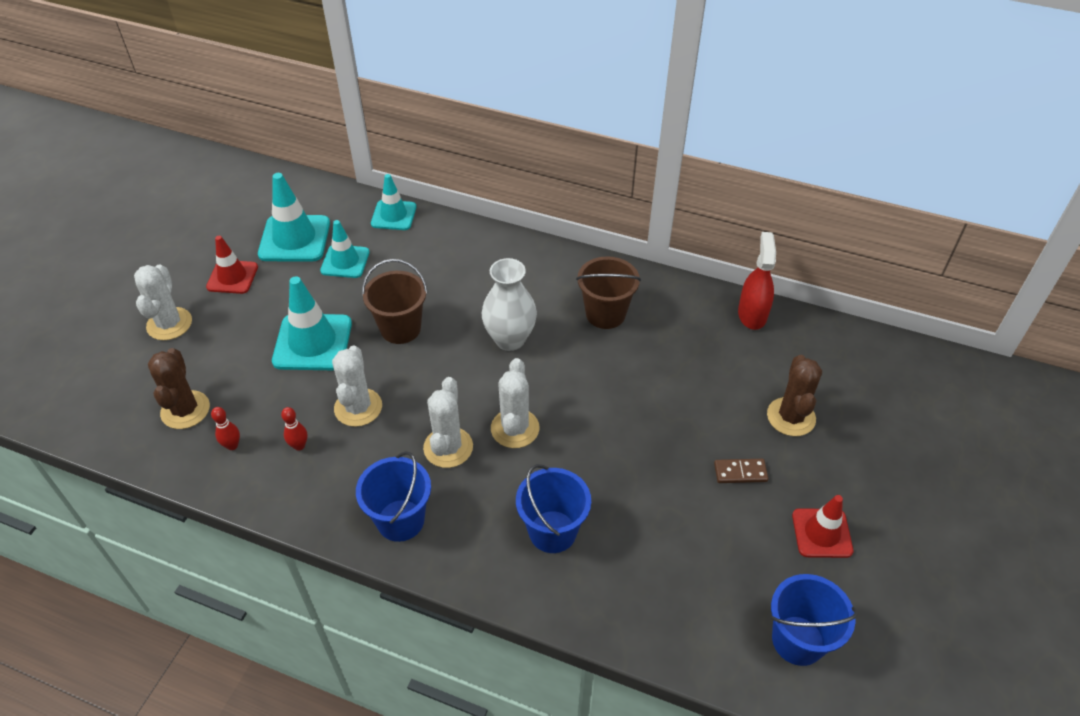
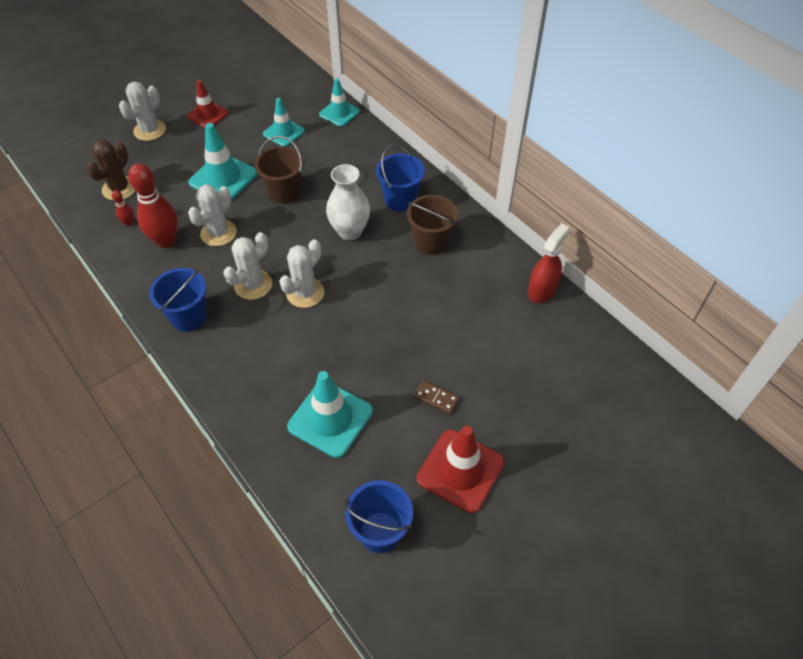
camera: 30 degrees right, 5 degrees up
(294, 239) = (264, 104): turquoise traffic cone -> turquoise traffic cone (330, 419)
(299, 446) = (166, 241): red bowling pin -> red bowling pin, size x2.23
(552, 531) = (275, 372): blue bucket -> blue bucket (400, 200)
(791, 417) = (508, 378): brown cactus -> none
(822, 533) = (460, 470): red traffic cone -> red traffic cone, size x1.55

